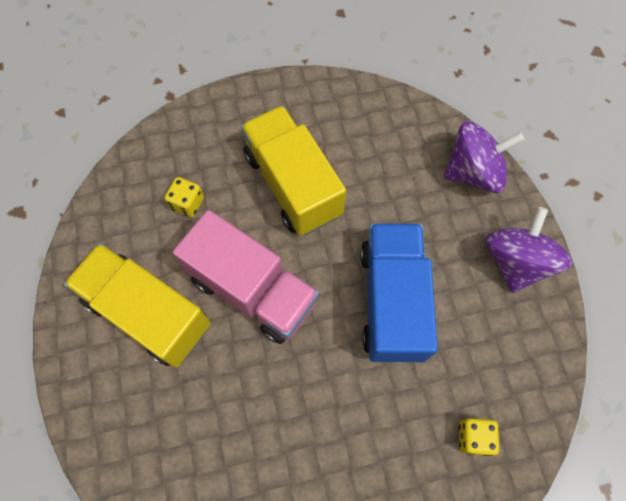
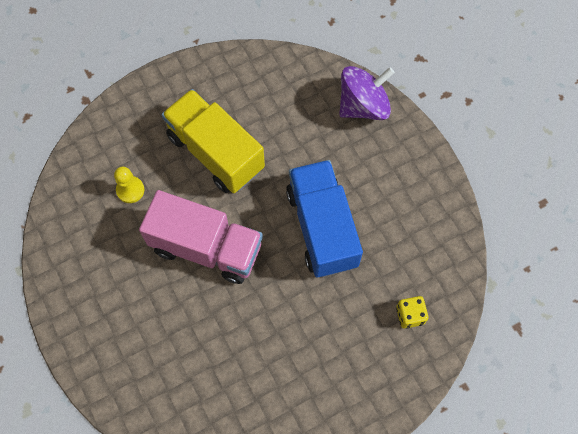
camera: 15 degrees left, 0 degrees up
(148, 313) = (125, 288): yellow truck -> none
(187, 203) = (130, 190): yellow dice -> yellow pawn
(516, 261) = (413, 171): purple spinning top -> none

